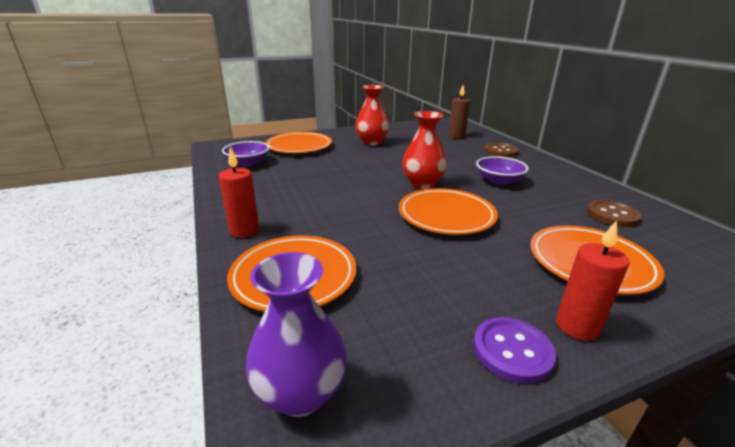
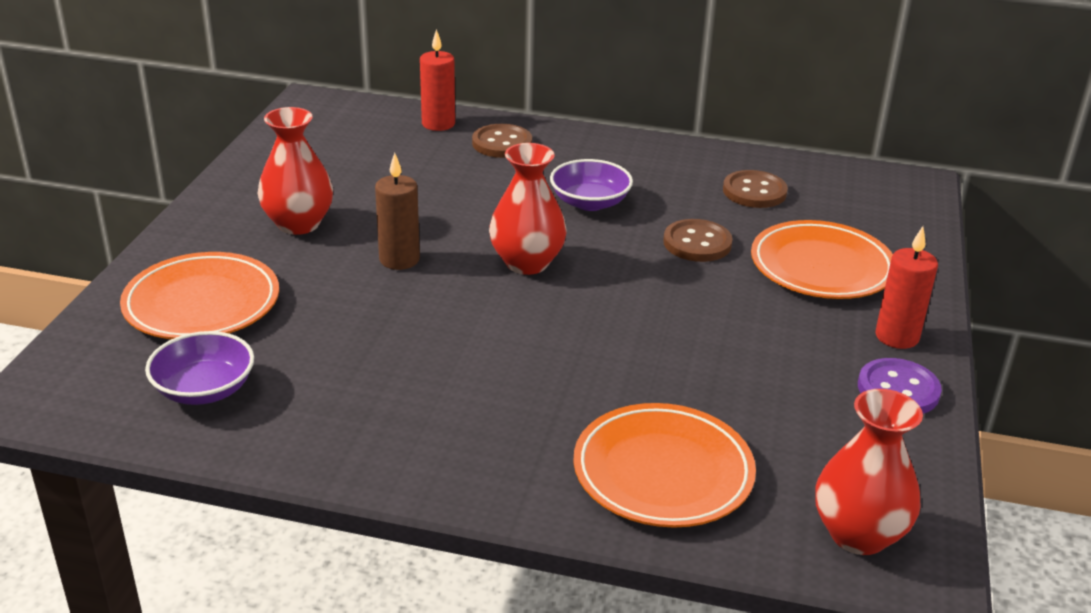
camera: 55 degrees left, 5 degrees up
(244, 230) = (493, 476): red candle -> red candle (438, 124)
(301, 393) = (858, 534): purple vase -> red vase
(446, 216) = (637, 294): orange plate -> none
(456, 136) = (389, 139): brown candle -> brown candle (399, 259)
(524, 216) = (697, 243): none -> brown button

